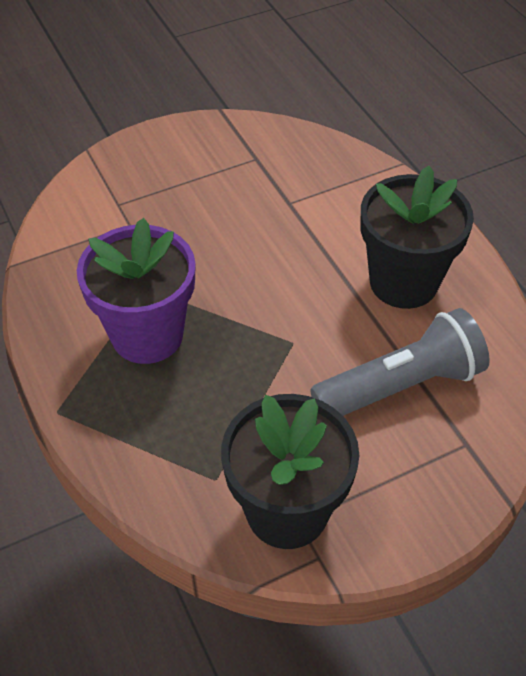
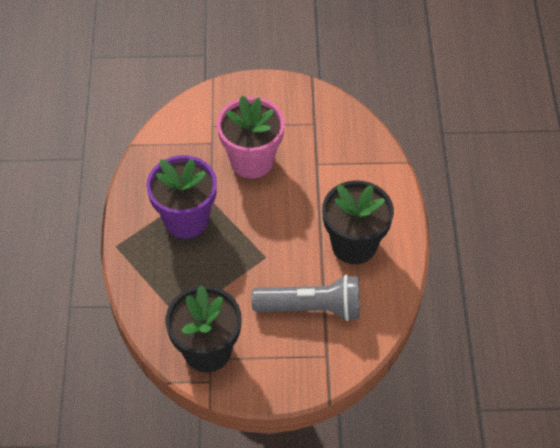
camera: 25 degrees right, 5 degrees up
(199, 228) = (252, 161): none -> pink flower pot

